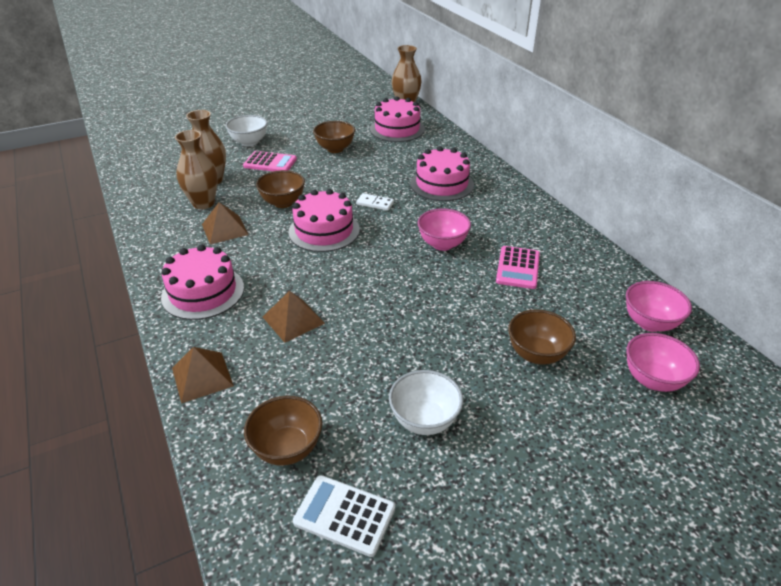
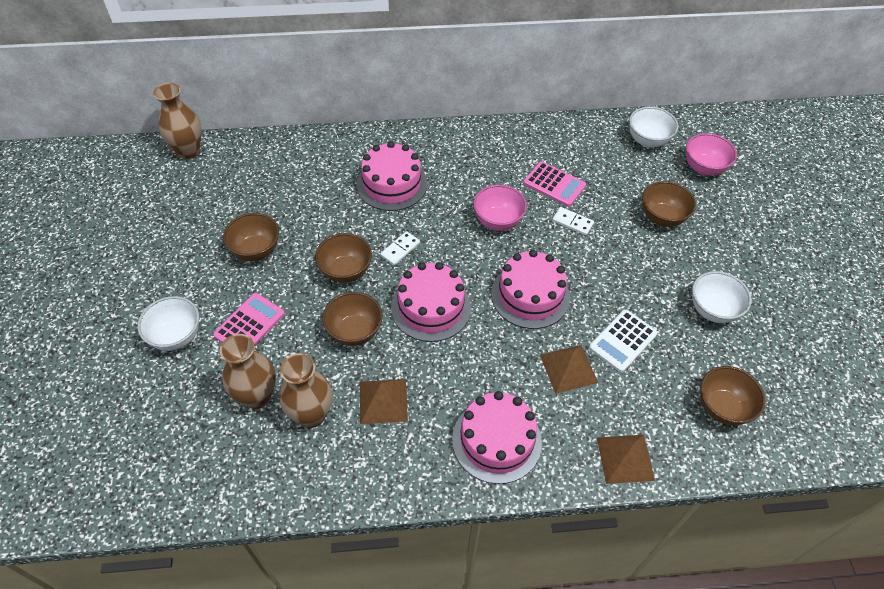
camera: 70 degrees left, 15 degrees up
(338, 186) = (346, 271): none -> brown bowl
(344, 515) = (788, 385): white calculator -> white calculator (622, 341)
(397, 129) = (245, 179): pink cake -> pink cake (530, 295)
(476, 289) = (572, 222): none -> white domino
(649, 323) = (647, 141): pink bowl -> white bowl

